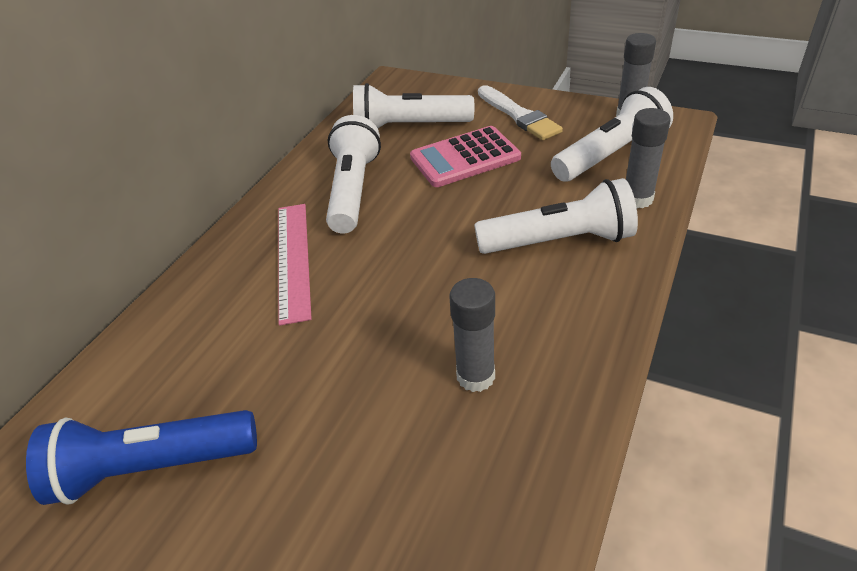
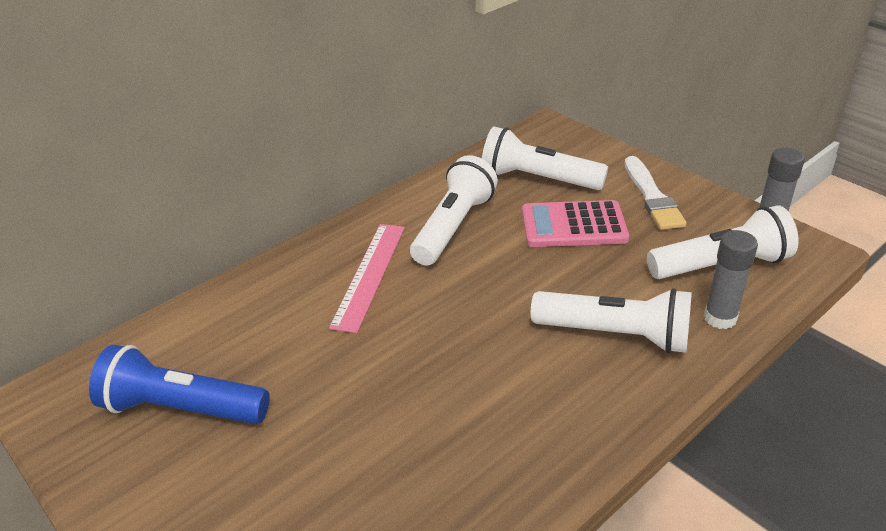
camera: 20 degrees right, 5 degrees down
(475, 376) = (467, 430): grey glue stick -> none

